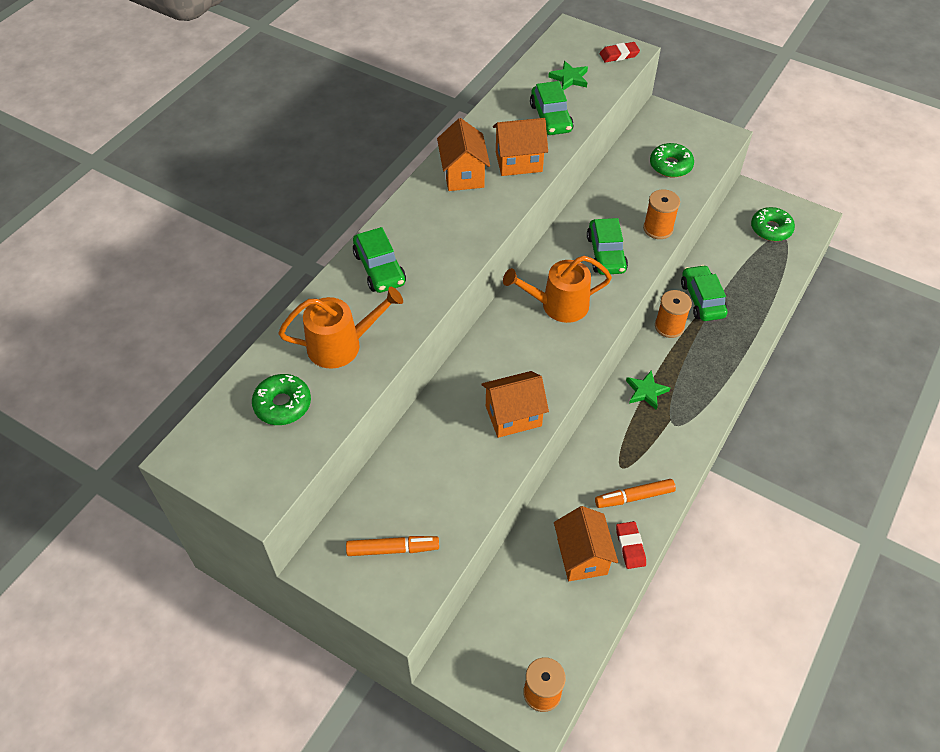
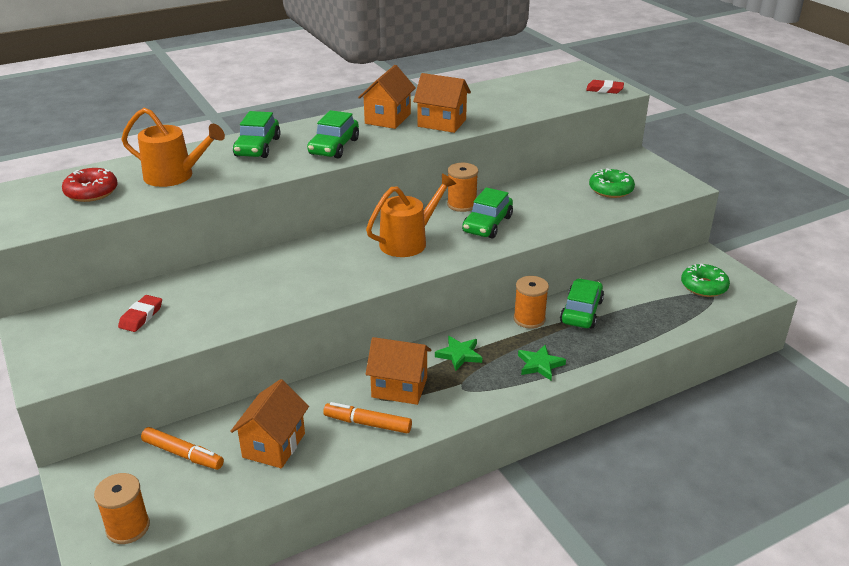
camera: 30 degrees right, 20 degrees down
(282, 404) = (91, 192): green donut -> red donut
(393, 549) = (93, 336): orange marker -> orange marker (183, 454)
(513, 416) = (288, 293): orange house -> orange house (399, 387)
(551, 118) = (500, 108): green car -> green car (334, 147)
(558, 305) = (408, 241): orange watering can -> orange watering can turned 120 degrees clockwise
(569, 78) = (544, 92): green star -> green star (540, 364)
(630, 546) = (325, 457): red eraser -> red eraser (141, 316)
(658, 228) = (554, 223): orange spool -> orange spool (462, 204)

